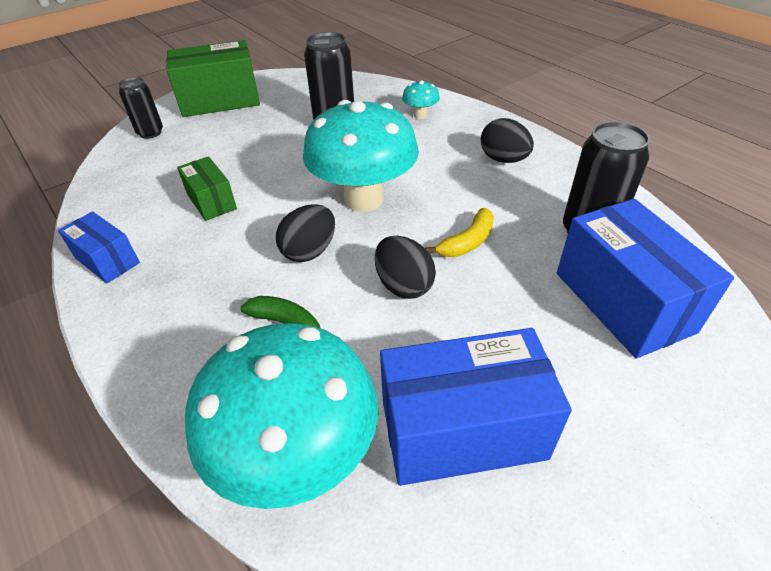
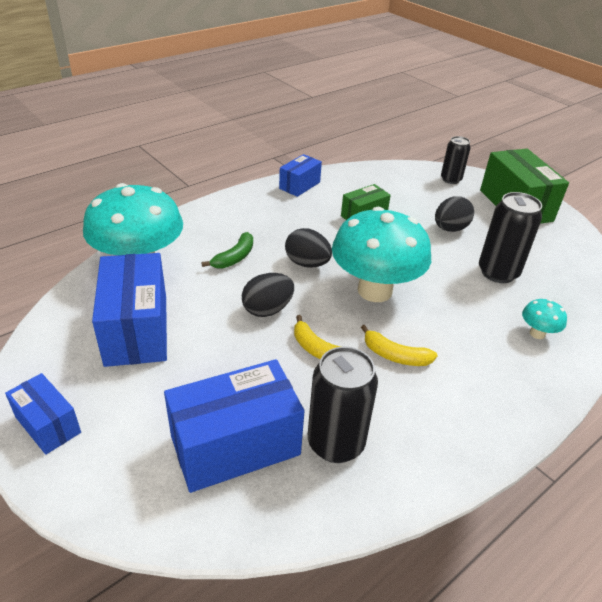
camera: 85 degrees right, 5 degrees down
(464, 191) = (395, 355): none -> yellow banana
(503, 160) = (460, 393): black egg -> black egg (450, 229)
(680, 510) = (48, 425): none -> blue box

